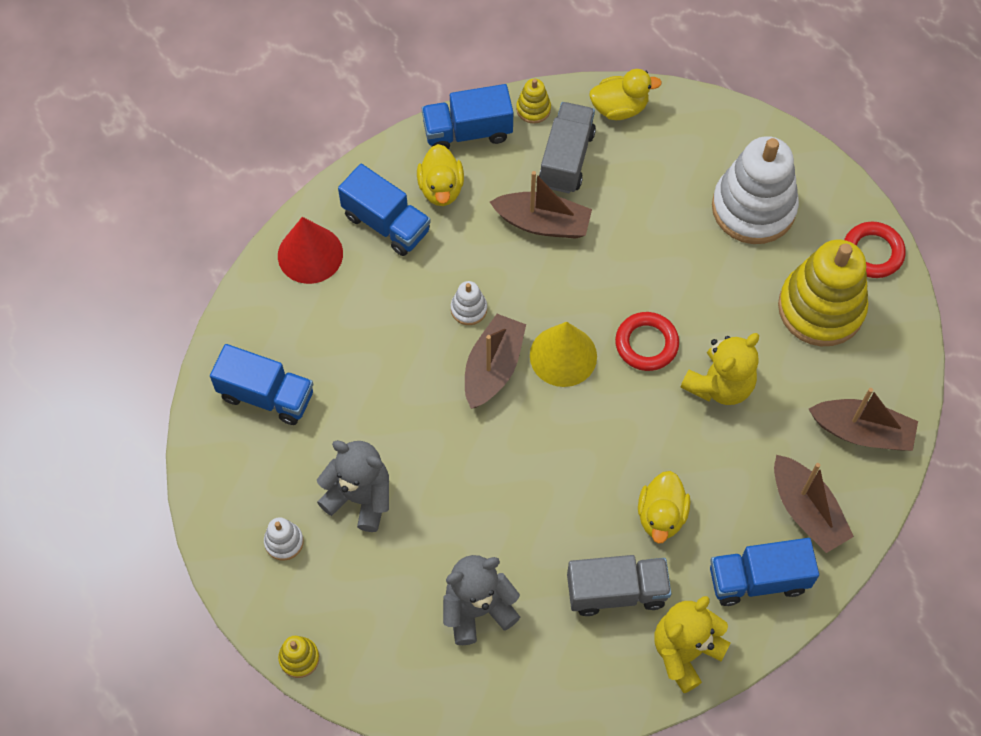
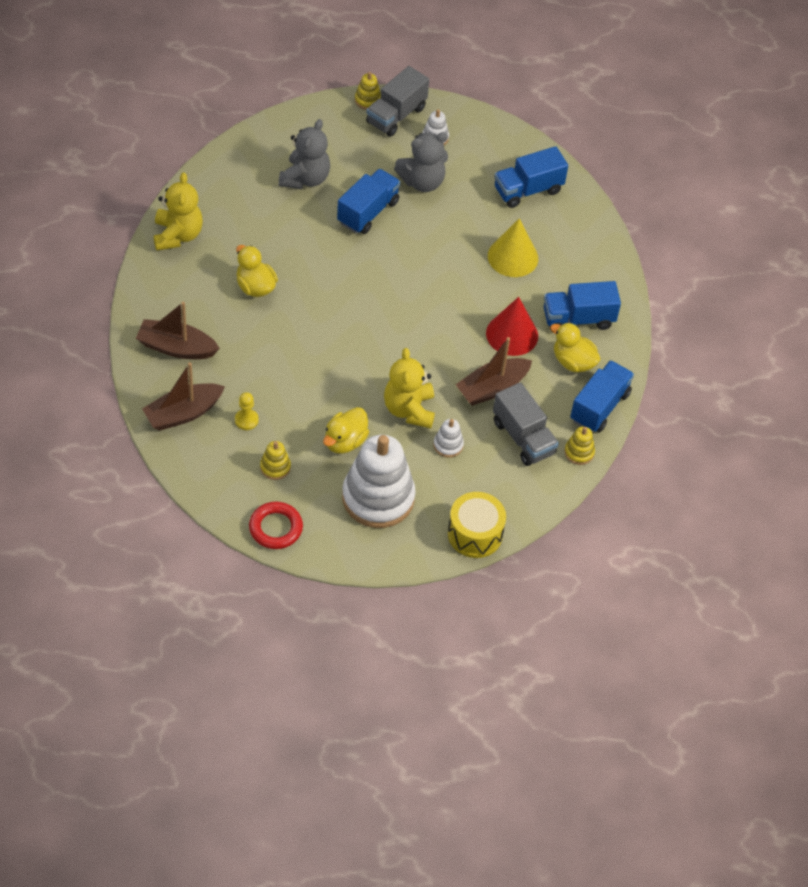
camera: 130 degrees right, 10 degrees down
(310, 254) = (597, 271): red cone -> red cone (512, 334)
(469, 309) = (477, 310): white stacking toy -> white stacking toy (448, 445)
(493, 368) = (427, 290): brown boat -> none
(563, 356) = (397, 325): yellow cone -> yellow cone (513, 257)
(616, 591) = (242, 235): grey truck -> grey truck (396, 115)
(619, 108) = (529, 496): yellow duck -> yellow duck (345, 441)
(646, 344) = (357, 367): red ring -> none
(700, 114) = (475, 534): none -> yellow drum
(719, 385) = (292, 377): yellow teddy bear -> yellow teddy bear (409, 409)
(758, 579) = (171, 295): blue truck -> blue truck (368, 212)
(805, 375) = (246, 420): none -> yellow pawn
(821, 308) = (275, 467): yellow stacking toy -> yellow stacking toy, size x0.42

